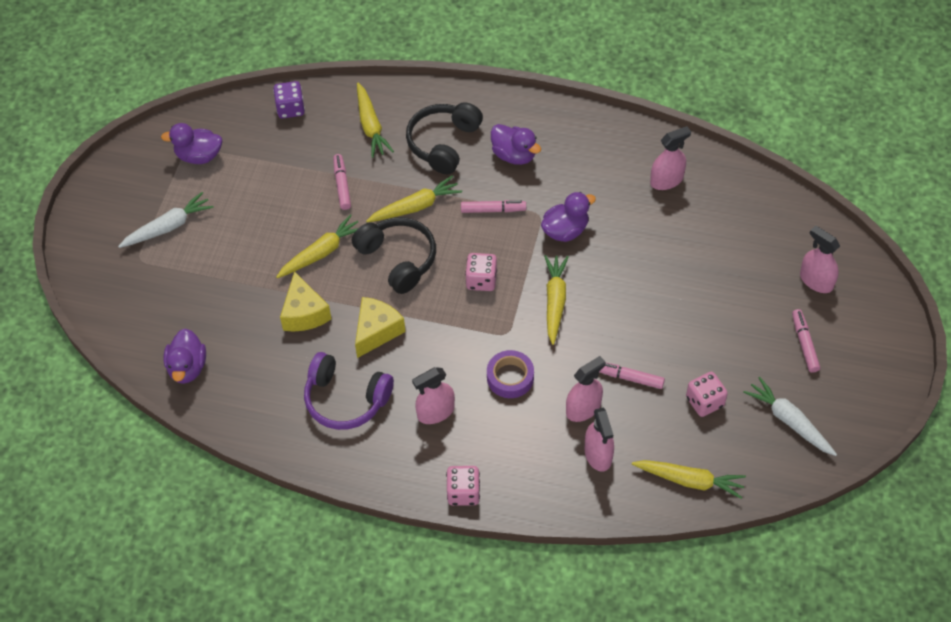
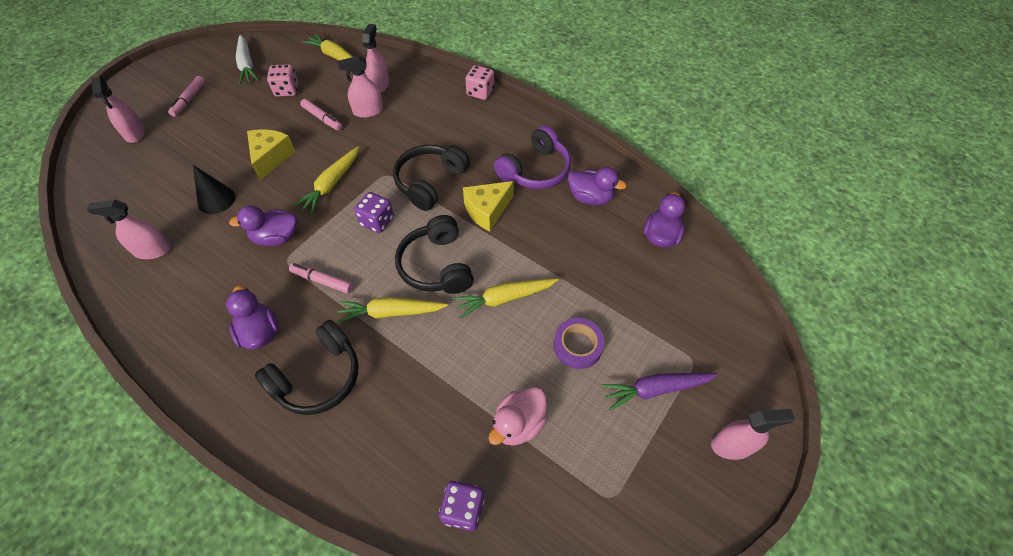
camera: 160 degrees left, 0 degrees up
(168, 227) = (655, 389): white carrot -> purple carrot
(199, 156) = (600, 479): purple duck -> purple duck (590, 198)
(271, 167) = (518, 424): none -> pink duck
(304, 313) = (543, 247): yellow cheese -> yellow cheese (271, 158)
(342, 185) = (451, 367): pink marker -> none
(346, 399) = (535, 170): purple headphones -> purple headphones turned 90 degrees clockwise
(371, 126) = (381, 436): yellow carrot -> none
(436, 412) = (472, 141): pink spray bottle -> pink spray bottle (732, 445)
(453, 342) = (430, 182): none -> black headphones
(481, 280) = (377, 221): pink dice -> purple dice
(510, 377) = (404, 145): purple tape -> purple tape (577, 346)
(655, 244) = (216, 200): none -> black cone

